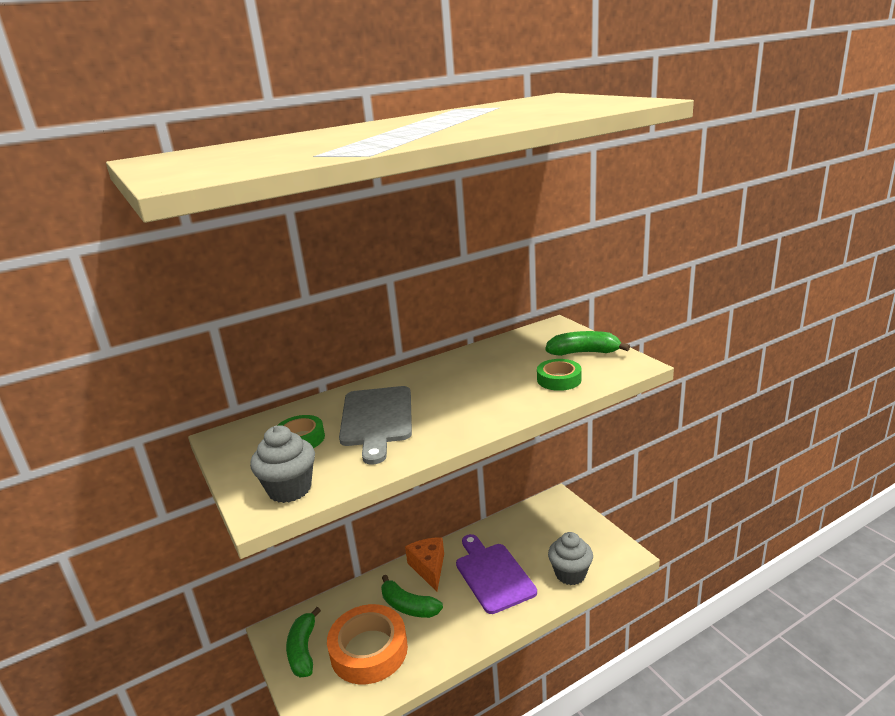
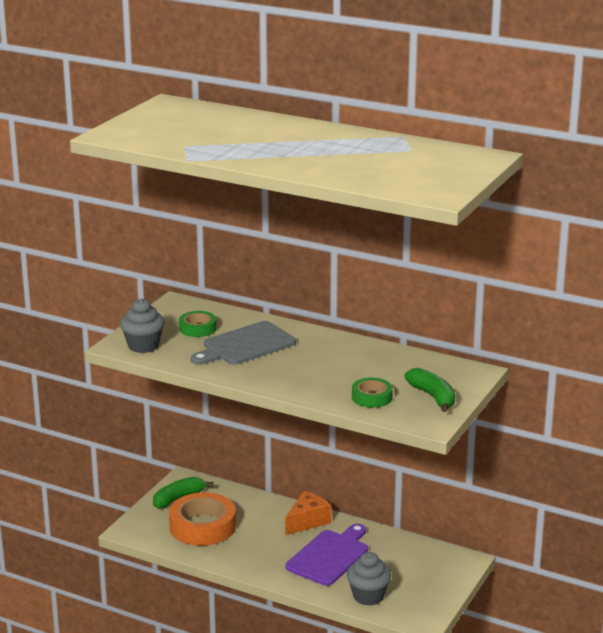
camera: 55 degrees right, 0 degrees up
(408, 606) = (258, 527): green banana -> none

